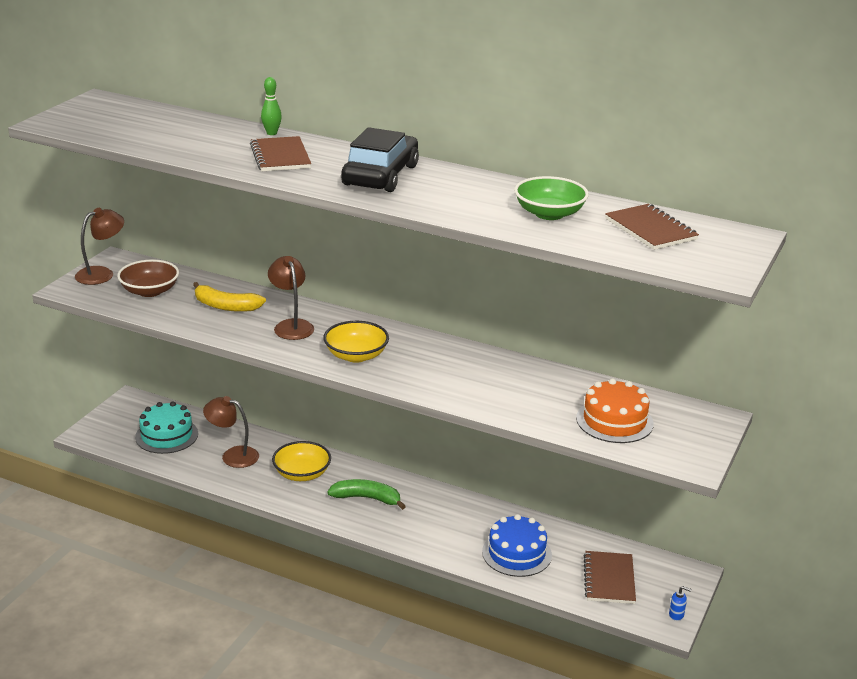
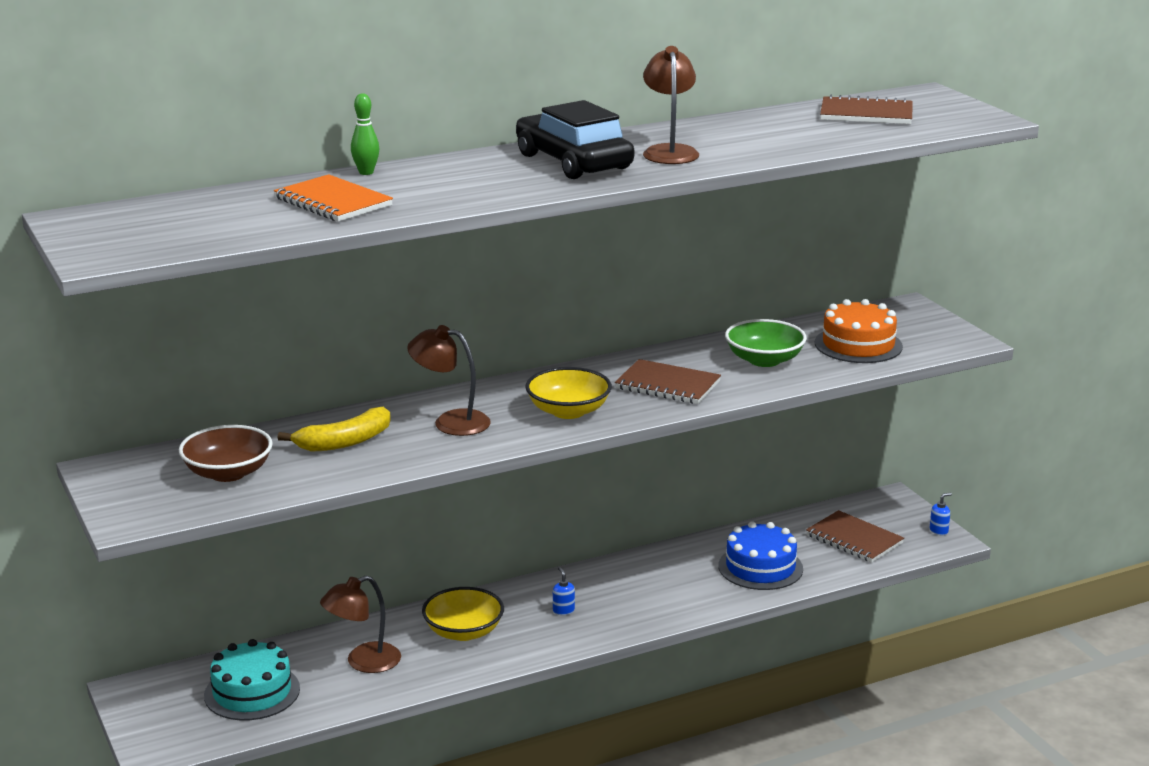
camera: 50 degrees left, 5 degrees down
(102, 273) = (126, 488): brown lamp -> brown lamp (669, 151)
(208, 142) = (333, 202): none -> orange notebook
(280, 156) = (442, 185): brown notebook -> brown notebook (667, 385)
(367, 498) = (563, 610): green banana -> blue soap dispenser
(549, 214) = (777, 133): green bowl -> green bowl (764, 360)

